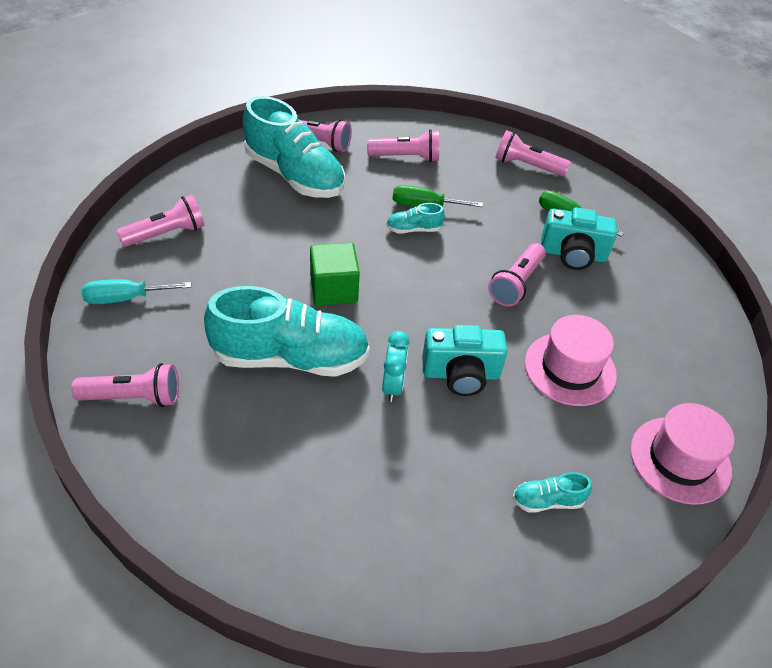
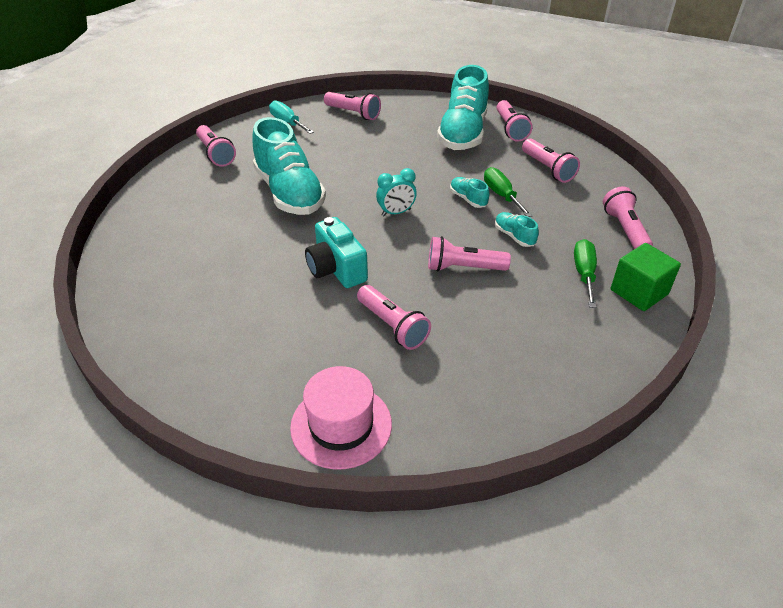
camera: 65 degrees right, 5 degrees down
(334, 289) = (367, 187): green cube -> green cube (639, 292)
(393, 386) = (299, 242): turquoise clock -> turquoise clock (396, 213)
(547, 501) = (243, 351): turquoise shoe -> turquoise shoe (514, 236)
(570, 369) = (392, 326): pink hat -> pink flashlight
(573, 254) = (537, 290): turquoise camera -> none

